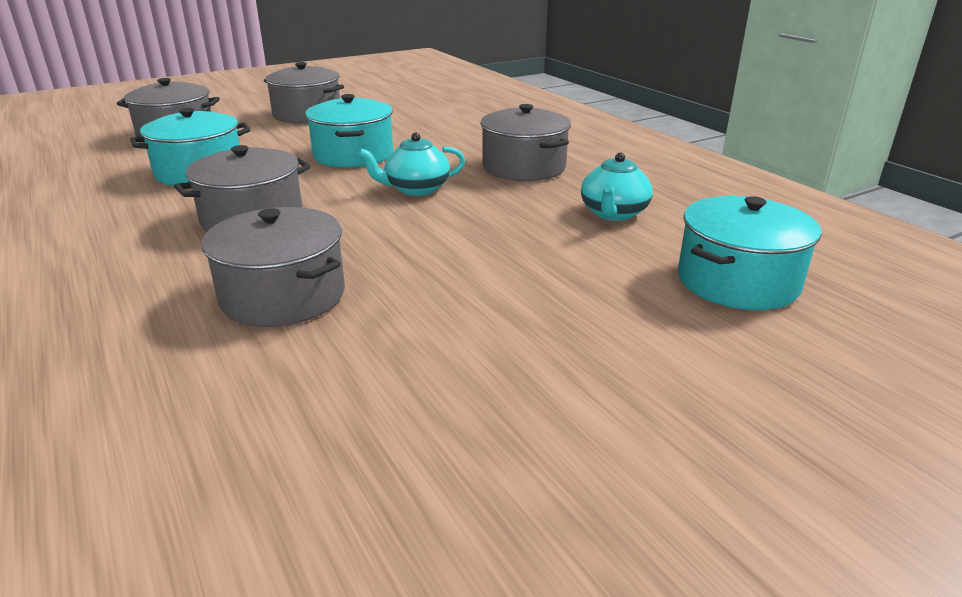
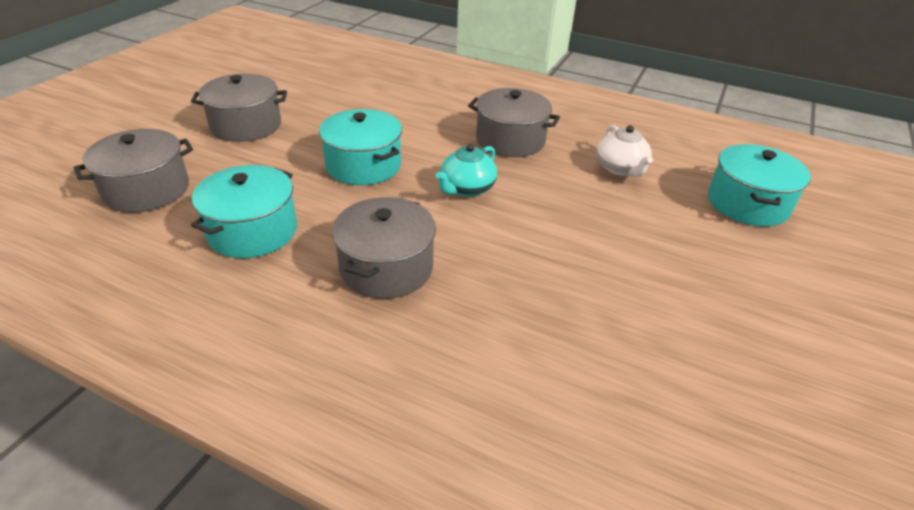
camera: 35 degrees left, 10 degrees up
(283, 296) = (525, 334): grey pot -> none
(613, 213) = (621, 168): turquoise teapot -> white teapot

